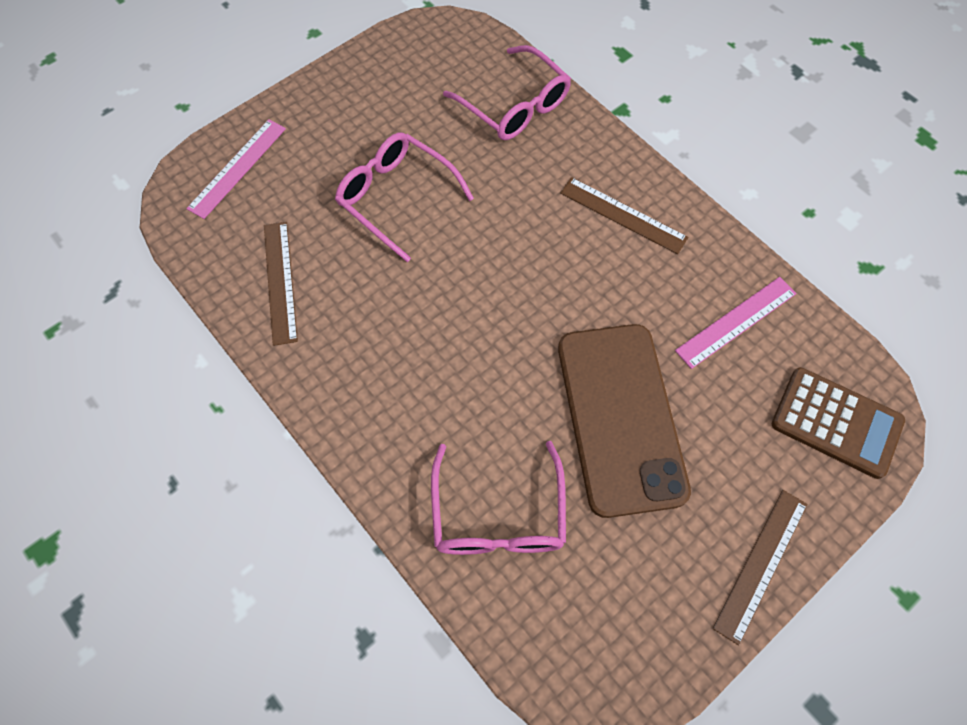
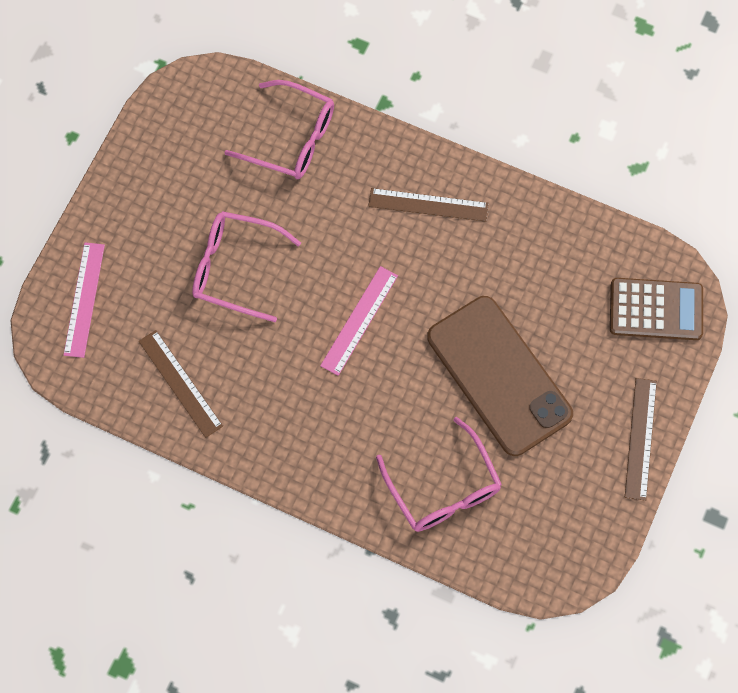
camera: 25 degrees left, 5 degrees up
(736, 321) = (553, 260): pink ruler -> pink ruler (359, 320)

